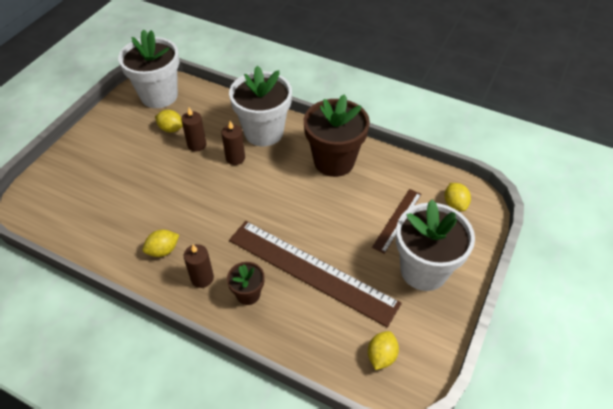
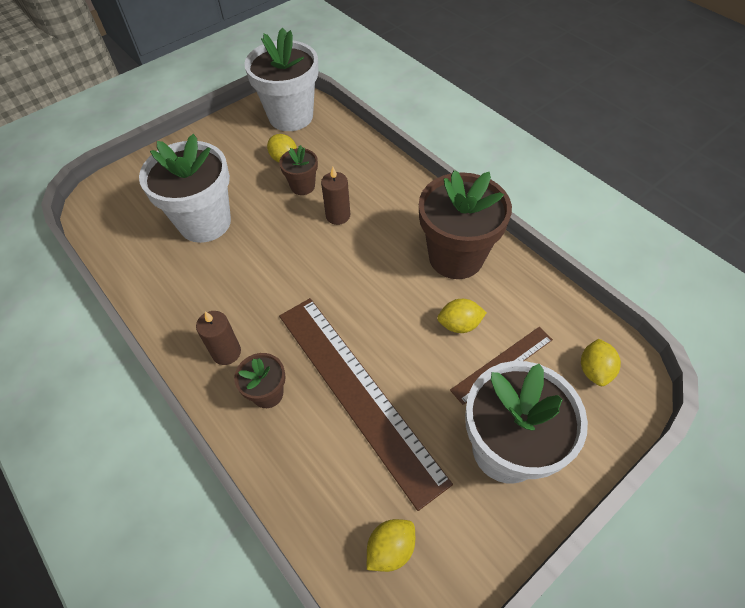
camera: 25 degrees right, 5 degrees up
(163, 250) = (202, 302): yellow lemon -> yellow lemon (459, 324)
(197, 145) = (302, 186): brown candle -> brown flower pot
(264, 132) = (387, 193): white flower pot -> white flower pot (205, 222)

